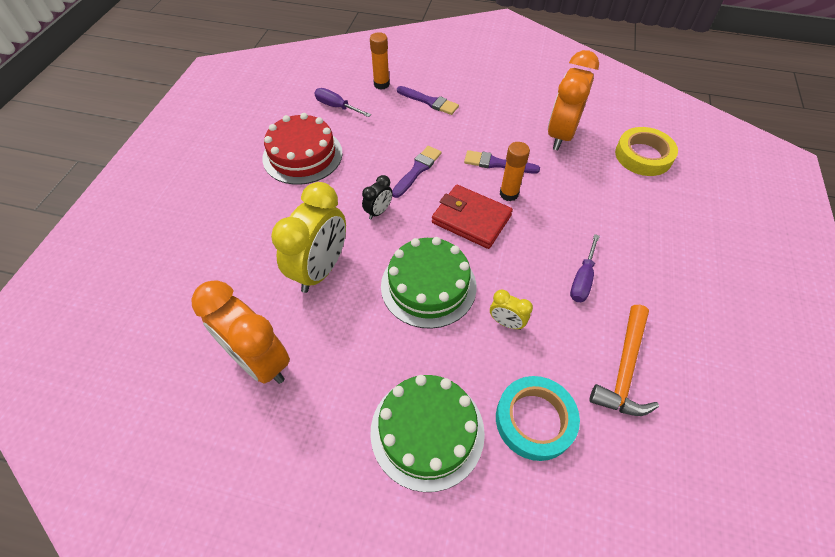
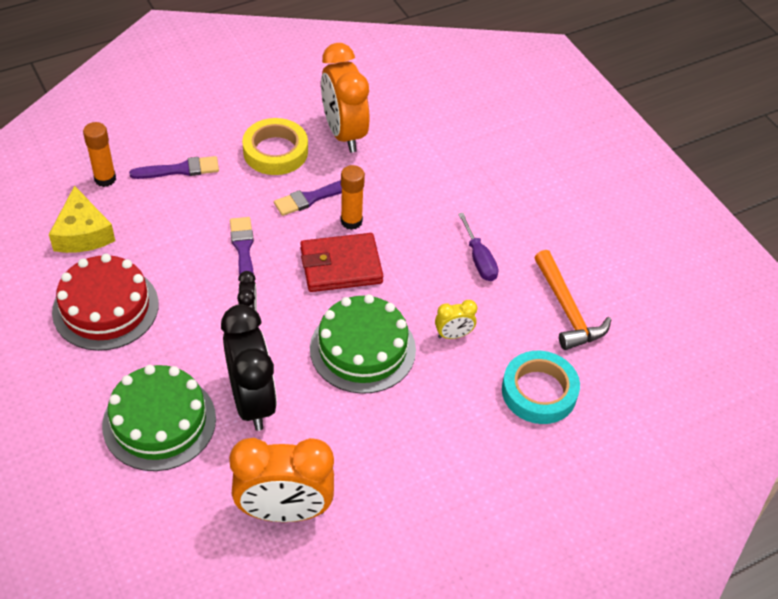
camera: 45 degrees left, 5 degrees down
(321, 269) = (252, 401): yellow clock -> black clock
(337, 107) = (82, 233): purple screwdriver -> yellow cheese
(427, 431) = (472, 457): green cake -> green cake (159, 422)
(643, 156) = (433, 113): yellow tape -> yellow tape (275, 151)

